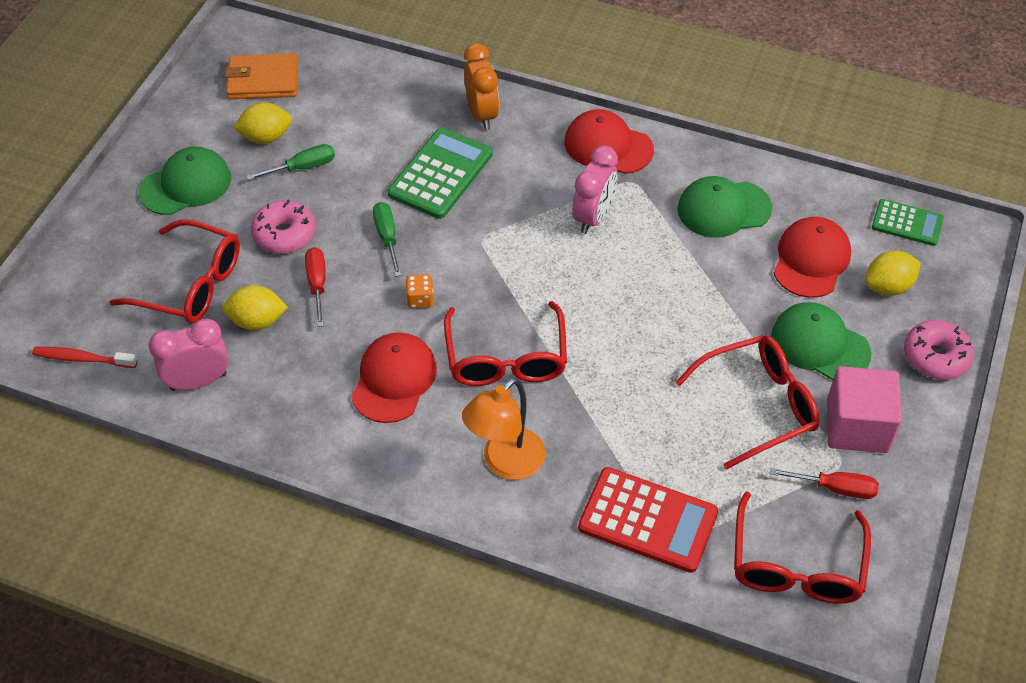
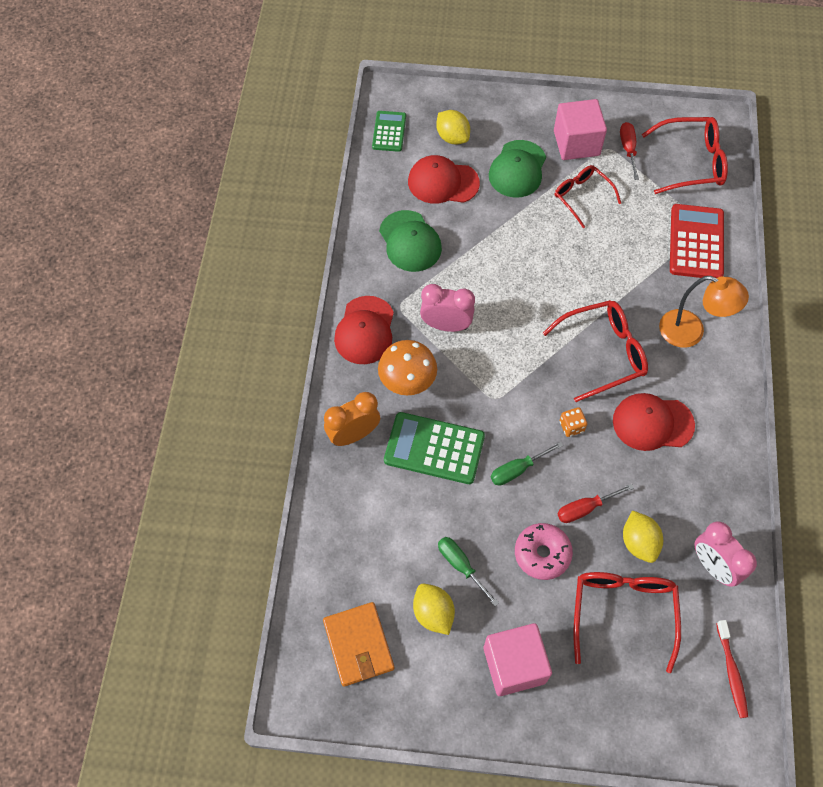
camera: 105 degrees left, 10 degrees up
(186, 185) = (514, 665): green cap -> pink cube
(530, 168) = (407, 382): none -> orange mushroom
(757, 406) = (582, 197): red glasses -> red glasses, size x0.66
(935, 357) = (504, 108): pink donut -> none

